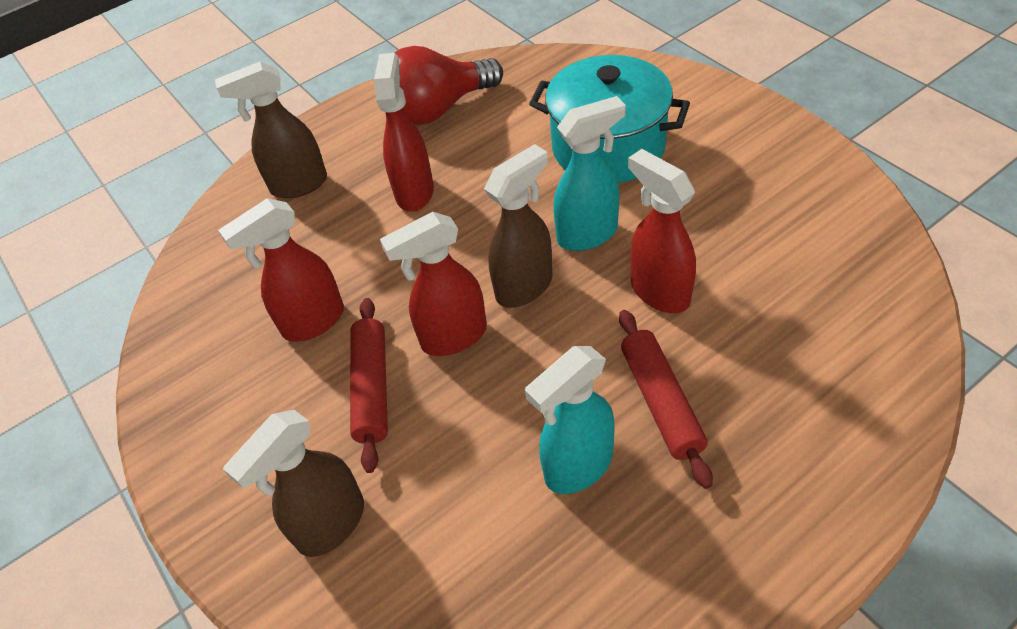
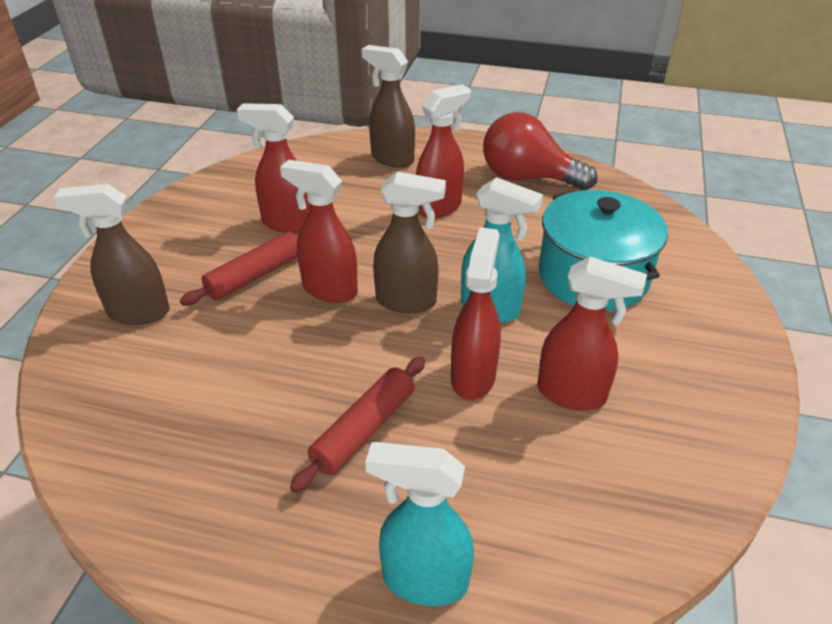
camera: 45 degrees right, 10 degrees down
(577, 466) = (267, 409): turquoise spray bottle -> turquoise spray bottle (424, 580)
(728, 240) = (572, 394): none -> red spray bottle

